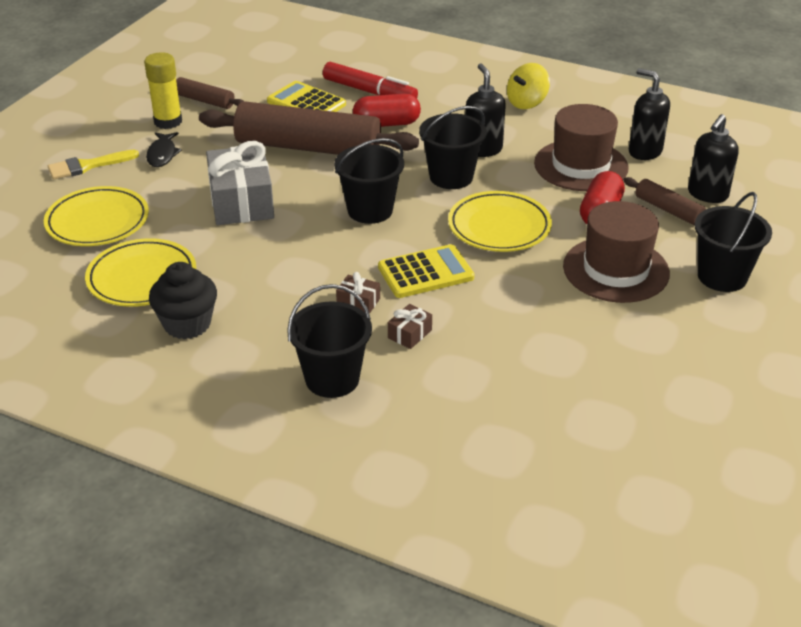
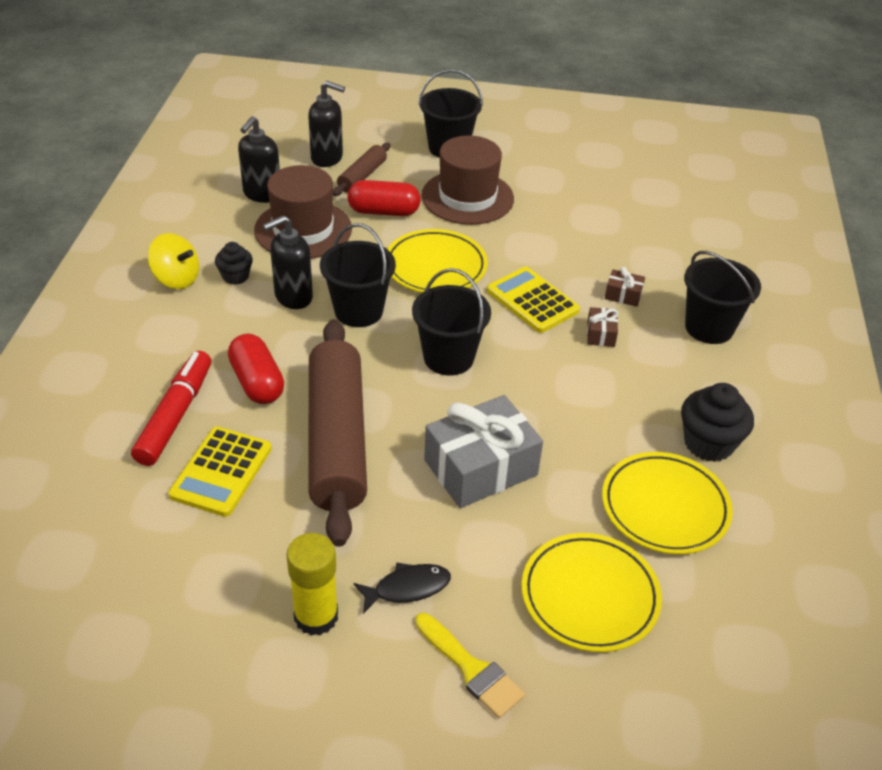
camera: 110 degrees left, 5 degrees up
(205, 101) = (240, 592): brown rolling pin -> none
(521, 127) = (235, 276): none -> black cupcake

